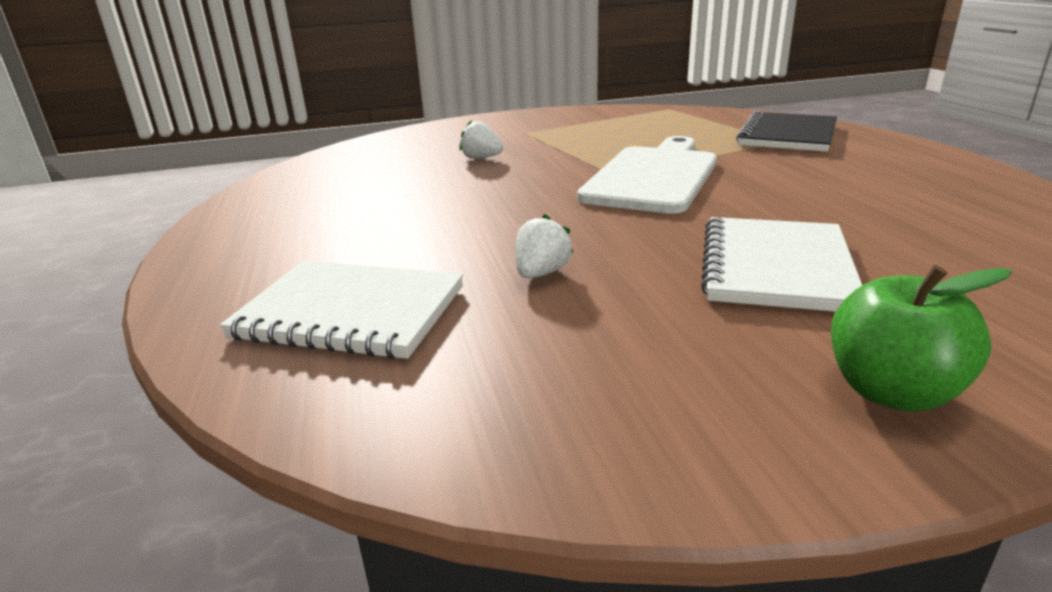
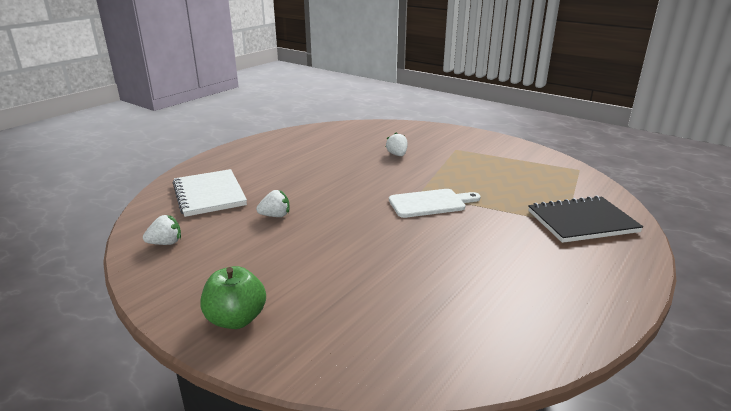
camera: 50 degrees right, 0 degrees up
(495, 409) = (166, 243): none -> white strawberry
(653, 177) = (430, 203): white cutting board -> white cutting board, size x0.65
(775, 267) = (339, 267): white notebook -> none

